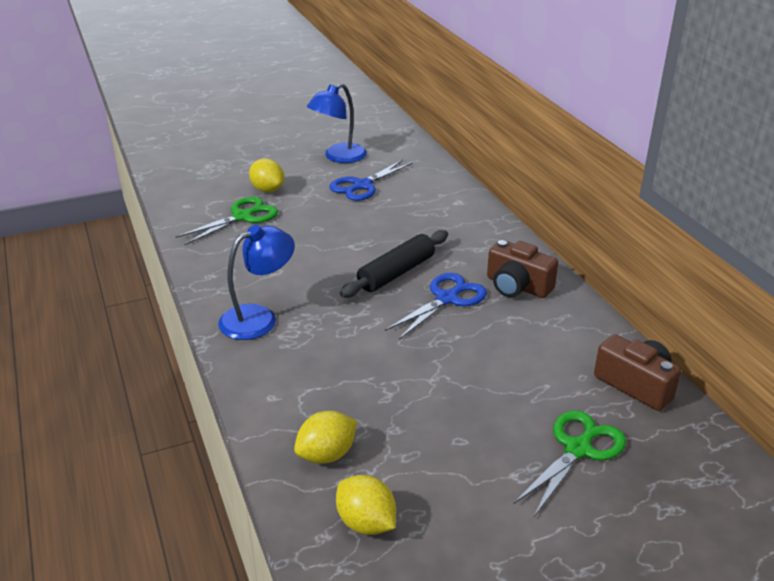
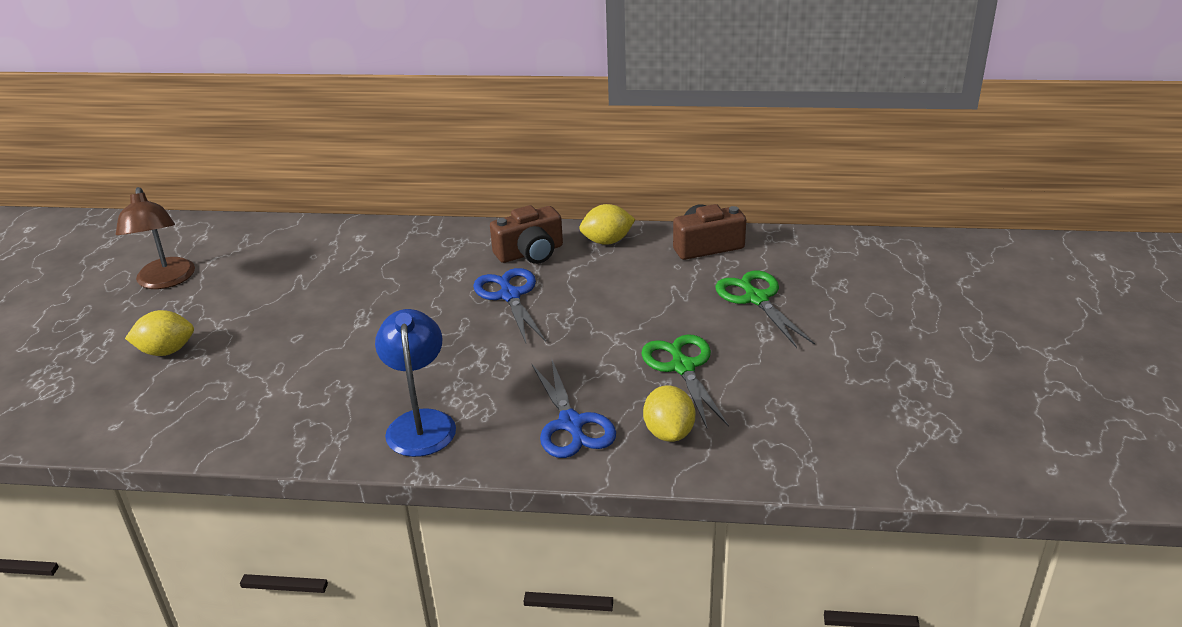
camera: 60 degrees left, 0 degrees up
(242, 217) = (202, 385): green scissors -> green scissors (682, 367)
(338, 157) = (165, 281): blue lamp -> brown lamp
(362, 185) = (250, 283): blue scissors -> blue scissors (571, 424)
(366, 523) = (767, 433): yellow lemon -> yellow lemon (607, 241)
(396, 273) = (437, 311): black rolling pin -> none

